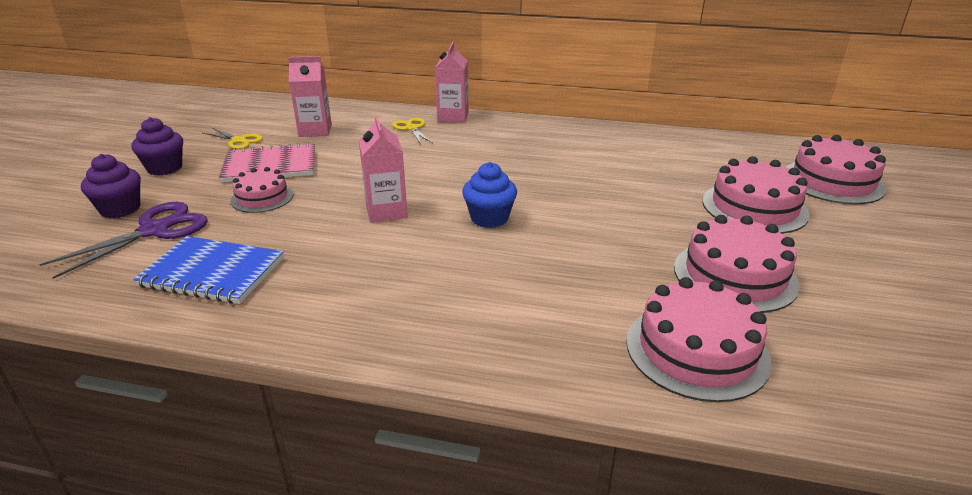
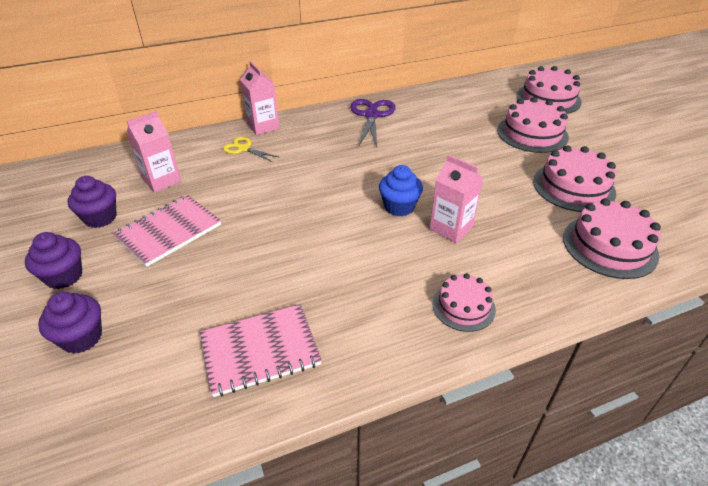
camera: 35 degrees left, 10 degrees up
(154, 230) = (150, 341): purple scissors -> purple scissors (371, 115)
(212, 272) = (260, 351): blue notebook -> pink notebook
(239, 140) = (100, 218): yellow scissors -> purple cupcake
(262, 197) = (205, 264): pink cake -> pink cake (463, 306)
(386, 211) = (322, 232): pink carton -> pink carton (451, 228)

